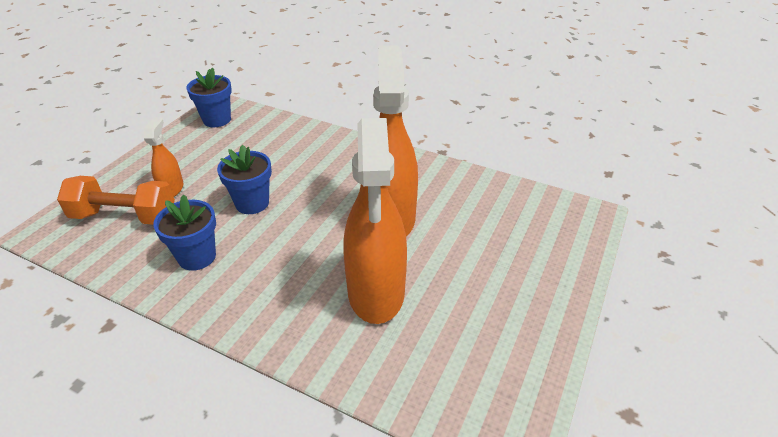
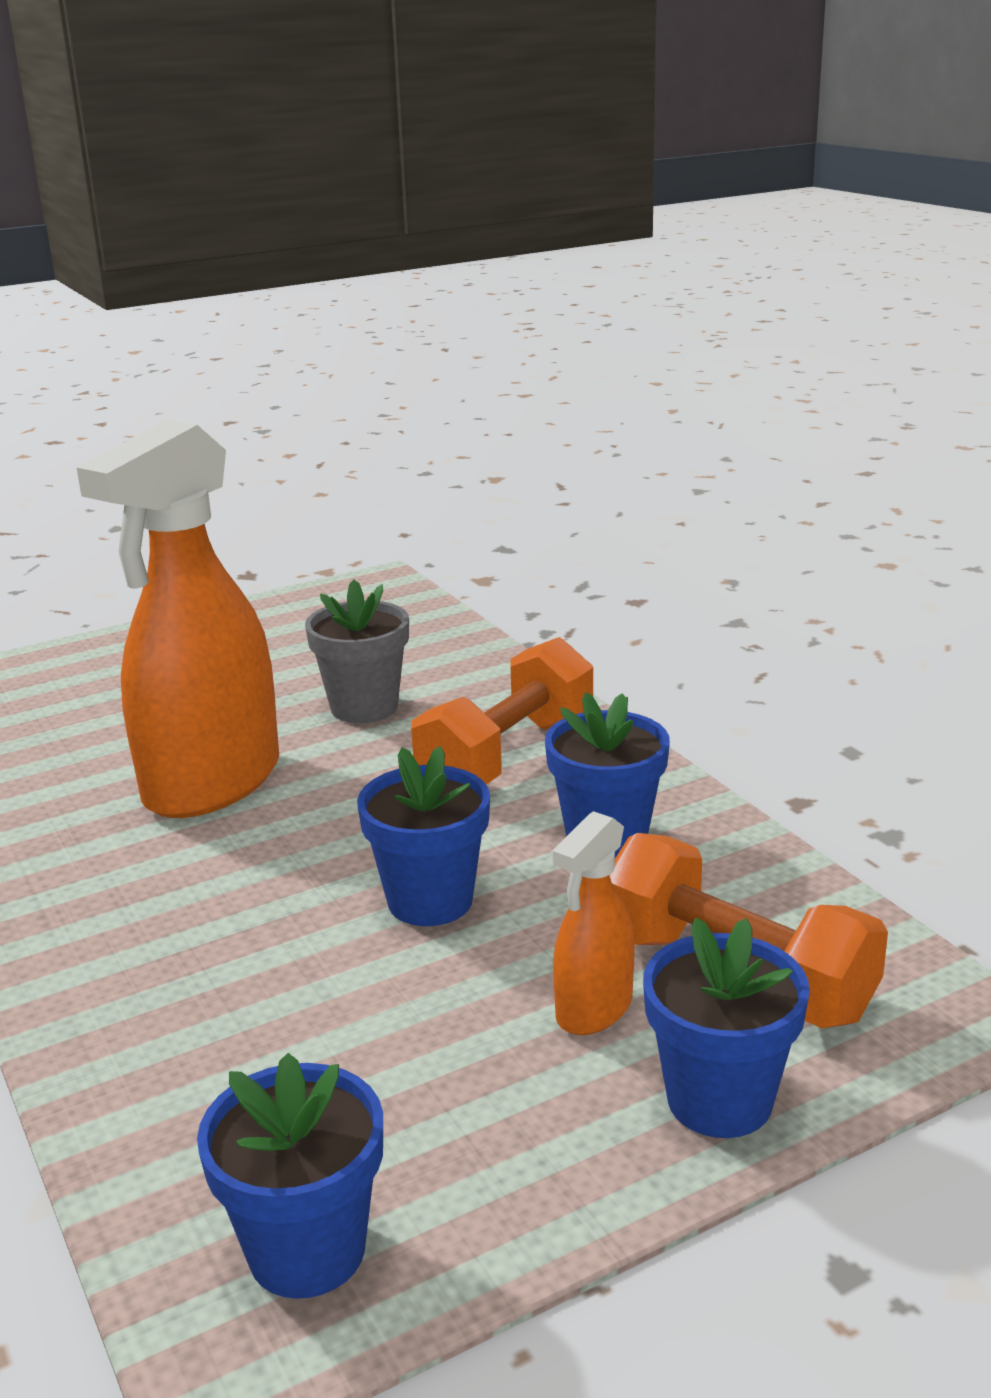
camera: 145 degrees left, 15 degrees down
(123, 178) = (719, 1100): none -> blue flower pot
(273, 288) = (507, 755): none -> orange dumbbell
(376, 292) = (364, 707): orange spray bottle -> grey flower pot

